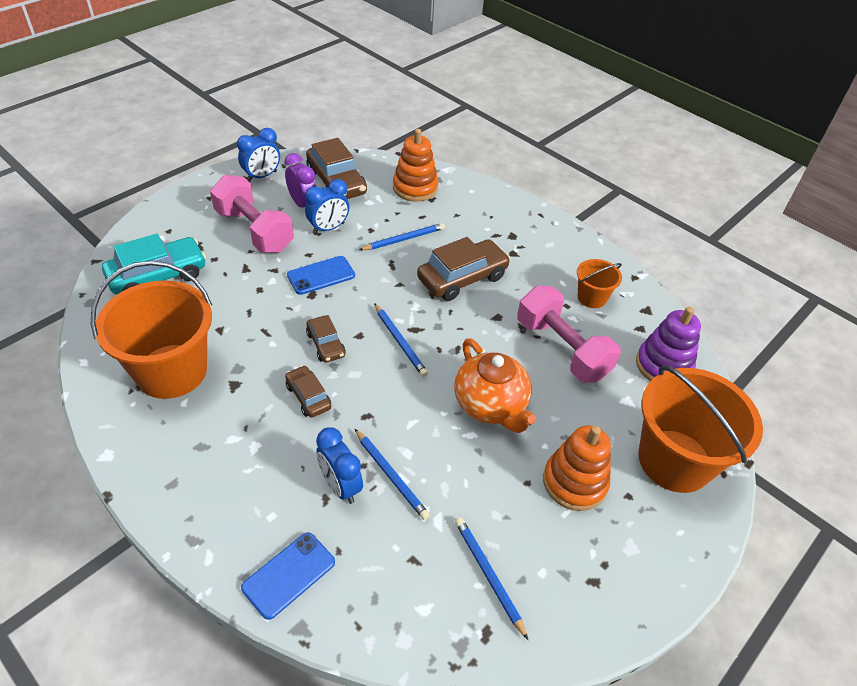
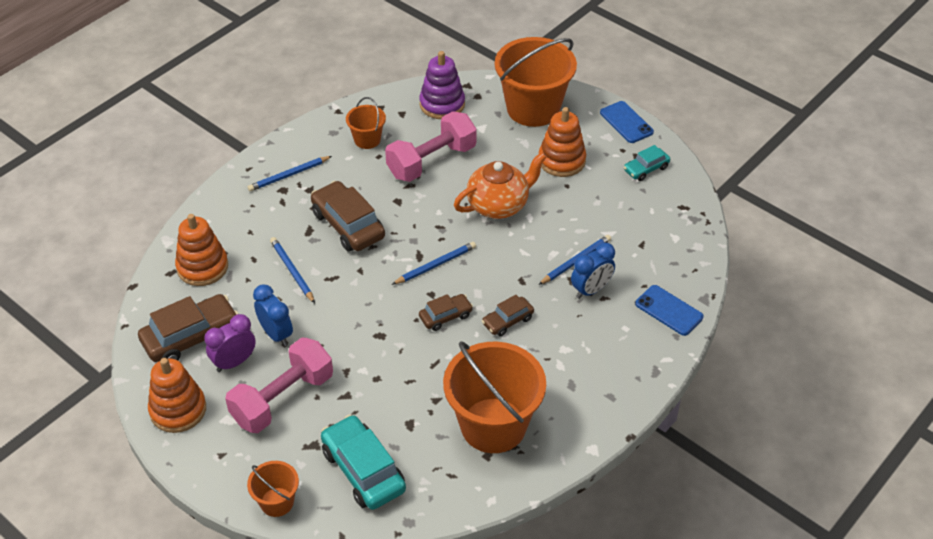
camera: 90 degrees left, 0 degrees up
(149, 225) = (277, 502): none -> orange bucket
(262, 176) = (178, 410): blue clock -> orange stacking toy
(321, 275) = (352, 331): blue phone -> blue phone (626, 122)
(488, 576) = (644, 206): blue pencil -> blue pencil (289, 175)
(566, 591) = (646, 169): none -> turquoise car

